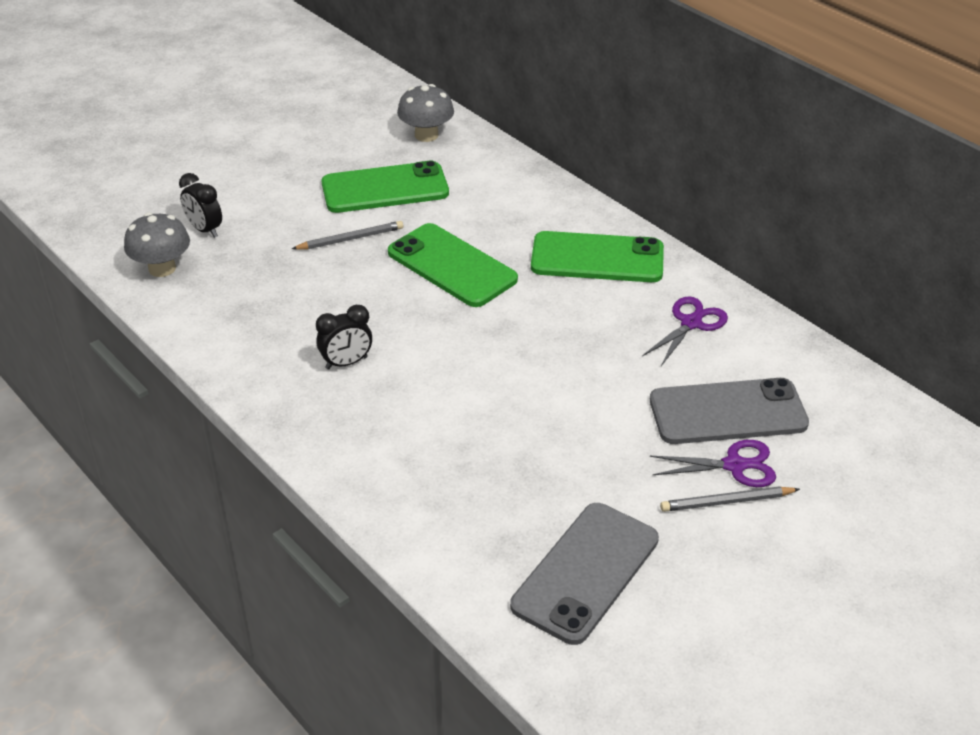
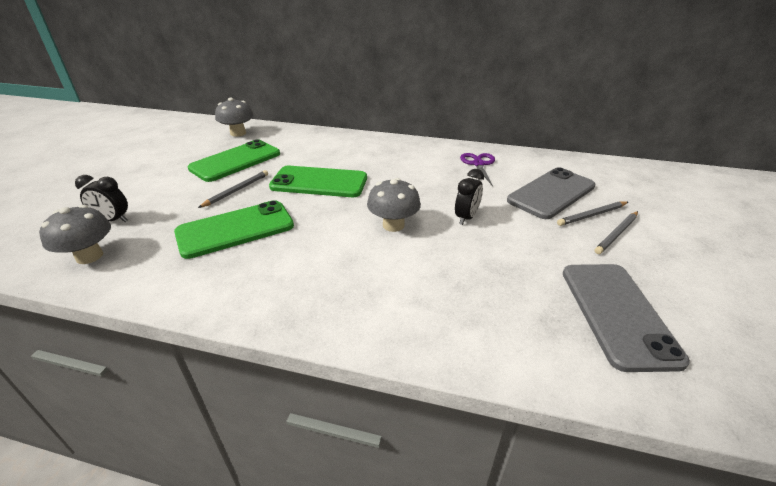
camera: 35 degrees left, 5 degrees down
(346, 363) = (305, 258): black clock -> black clock (466, 218)
(475, 365) = (393, 225): none -> grey mushroom
(597, 258) = (396, 154): green phone -> green phone (235, 229)
(734, 465) = (592, 215): purple scissors -> grey pencil

